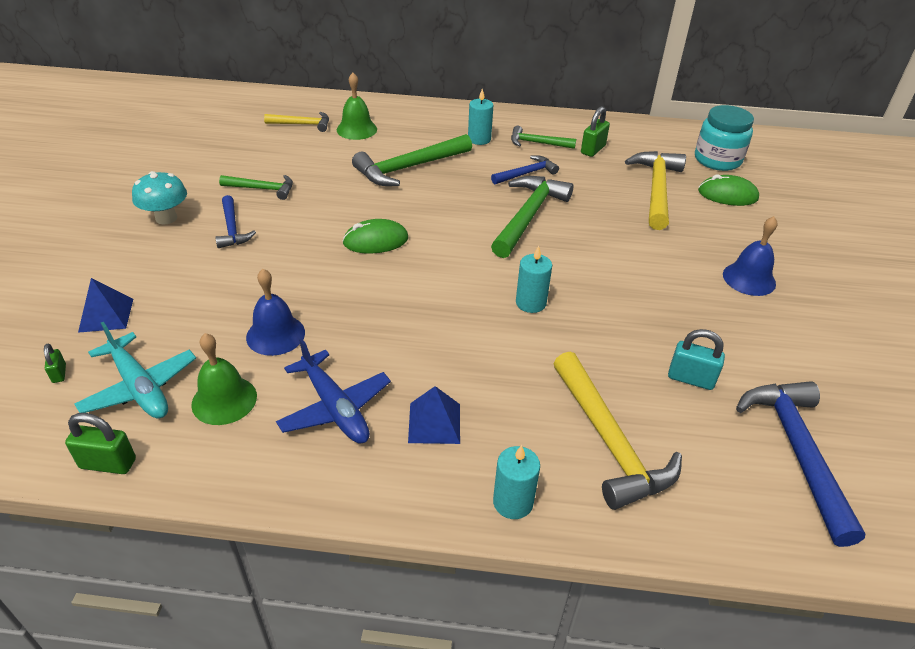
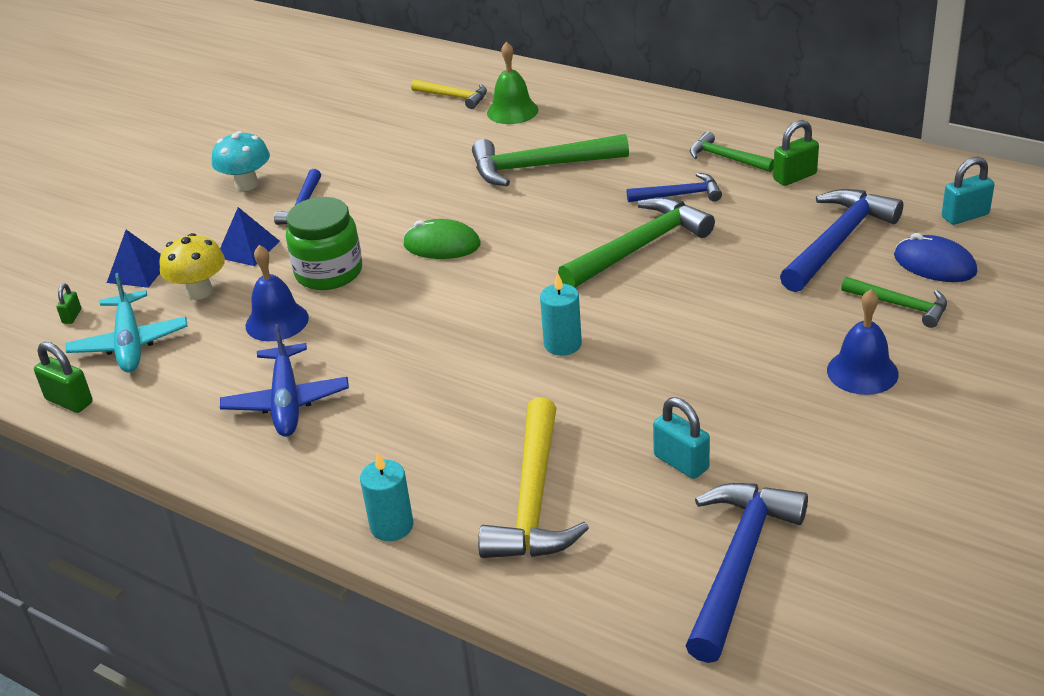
camera: 30 degrees right, 5 degrees down
(181, 322) = (199, 291): none -> yellow mushroom
(224, 400) = (193, 371): green bell -> none
(262, 189) = (361, 167): green hammer -> green hammer (900, 305)
(294, 281) = (329, 272): none -> green jar
(434, 423) = (370, 438): blue pyramid -> blue pyramid (248, 249)
(479, 139) = (653, 143): turquoise candle -> none
(656, 189) = (837, 241): yellow hammer -> blue hammer
(717, 160) = (965, 216): turquoise jar -> turquoise padlock
(727, 195) = (934, 264): green mouse -> blue mouse

